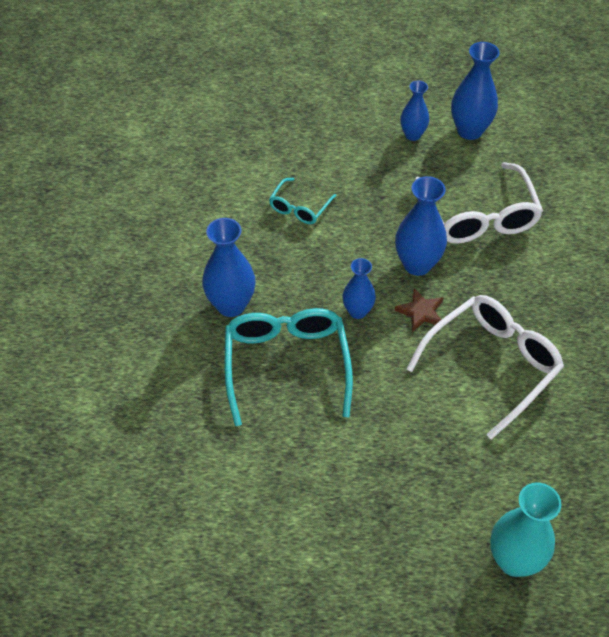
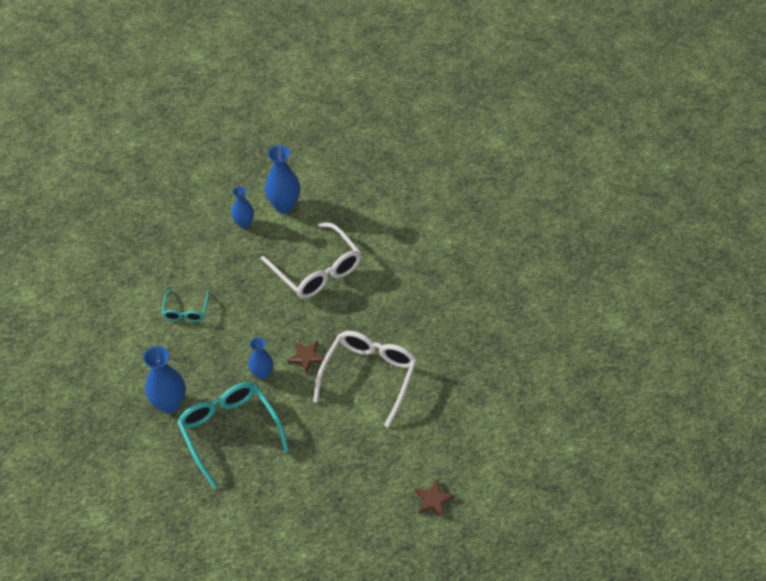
camera: 25 degrees left, 0 degrees up
(417, 264) = (289, 323): blue vase -> none
(514, 560) = (433, 500): turquoise vase -> brown star

